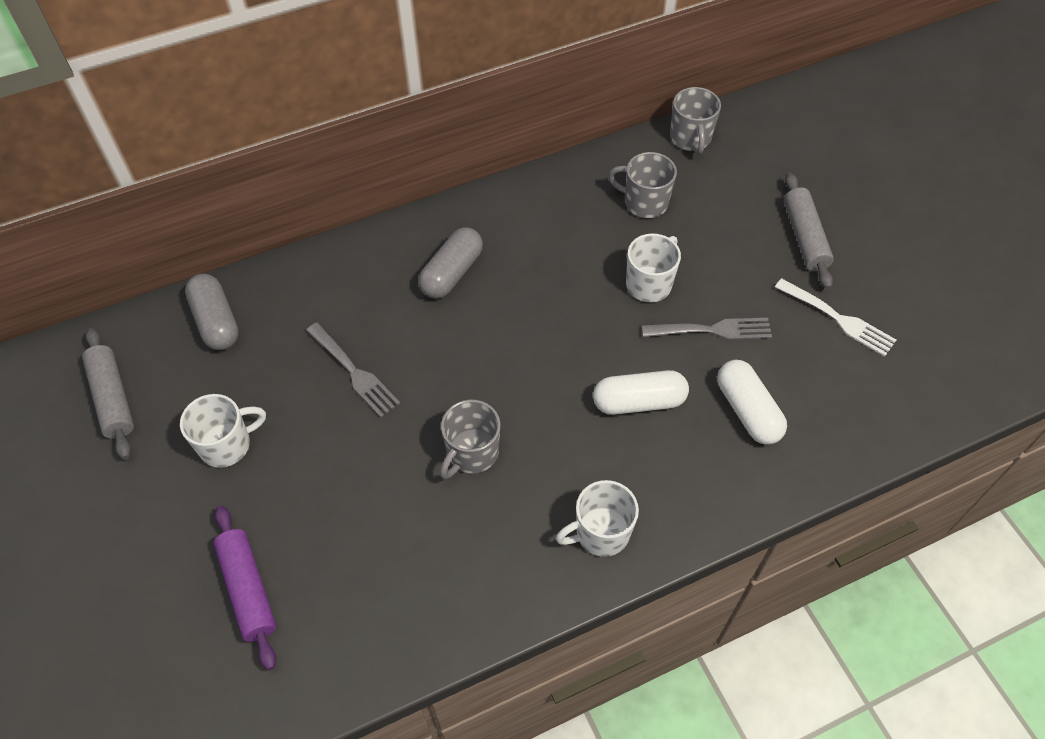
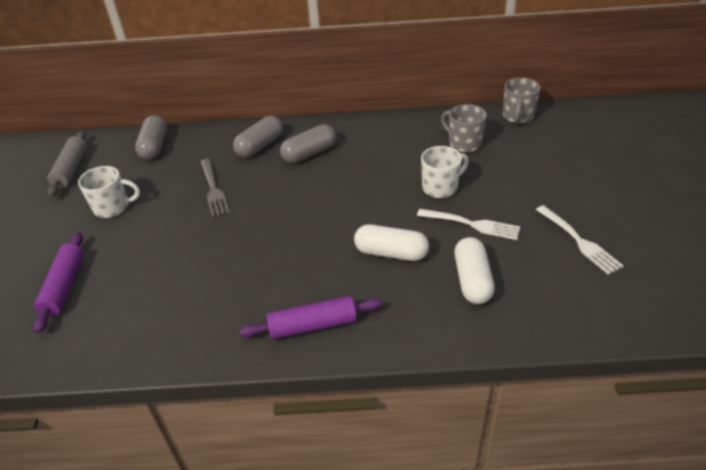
camera: 25 degrees right, 15 degrees down
(374, 278) = (260, 146): none -> grey capsule
(472, 453) = (255, 252): grey mug -> none
(601, 533) = (312, 325): white mug -> purple rolling pin
(711, 330) = (472, 224): grey fork -> white fork
(805, 237) = (576, 186): grey rolling pin -> none

